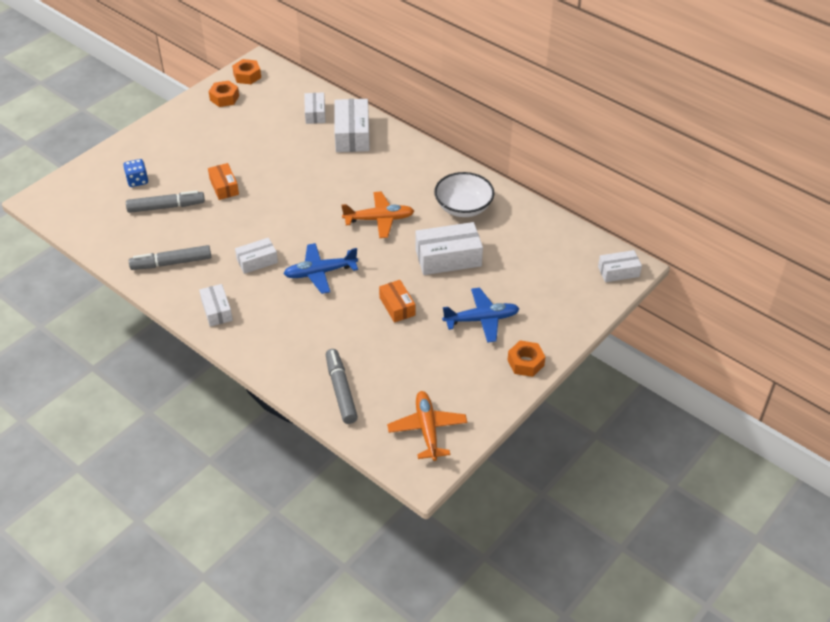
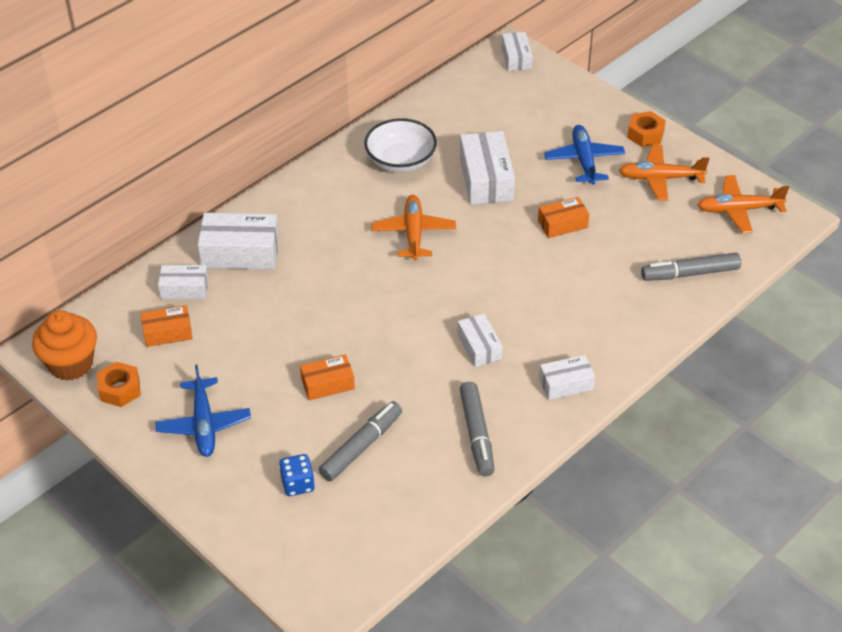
camera: 85 degrees left, 0 degrees up
(166, 207) = (361, 446): grey marker -> grey marker turned 45 degrees clockwise
(247, 76) = (71, 364): orange nut -> orange cupcake
(274, 111) = (168, 332): none -> orange box
(320, 273) = (504, 288): blue plane -> blue plane (204, 424)
(464, 372) = (660, 178): none -> orange plane

